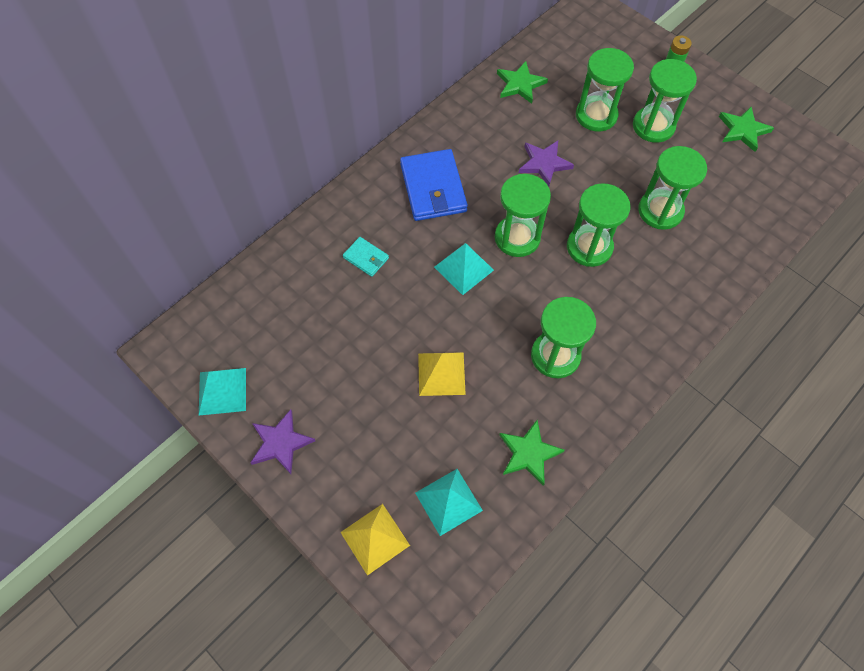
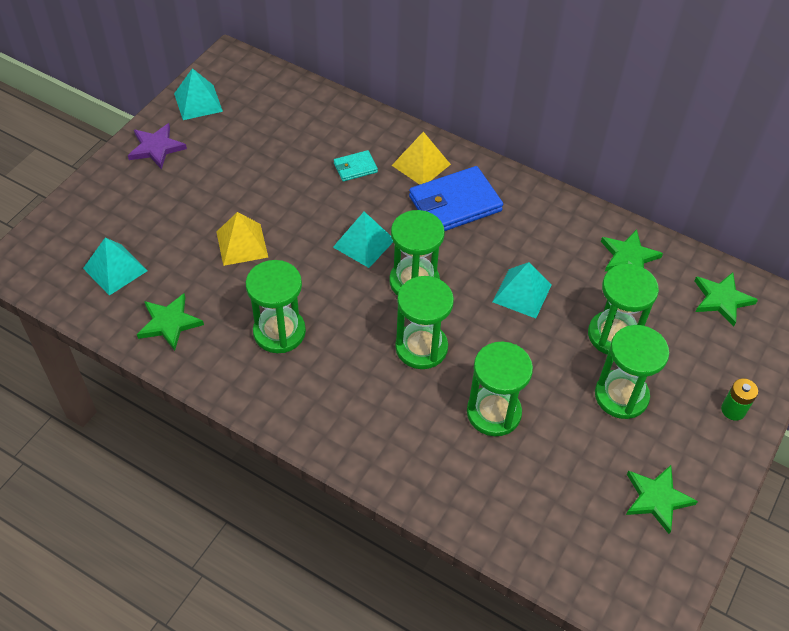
camera: 75 degrees right, 10 degrees down
(366, 258) = (355, 168): turquoise wallet -> turquoise wallet turned 45 degrees clockwise
(375, 538) = (77, 224): yellow pyramid -> yellow pyramid (421, 164)
(544, 163) = (522, 293): purple star -> turquoise pyramid
(573, 41) = (721, 299): none -> green star

